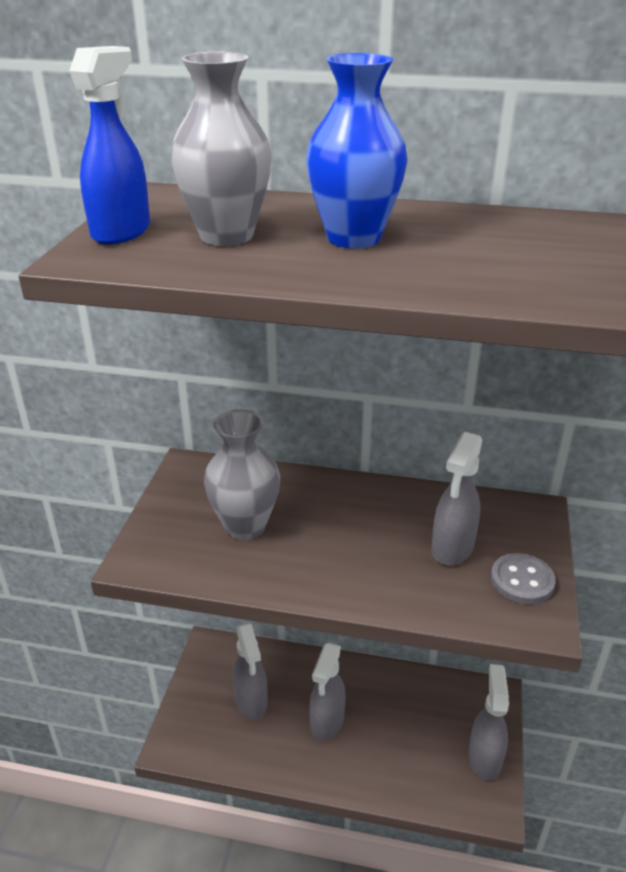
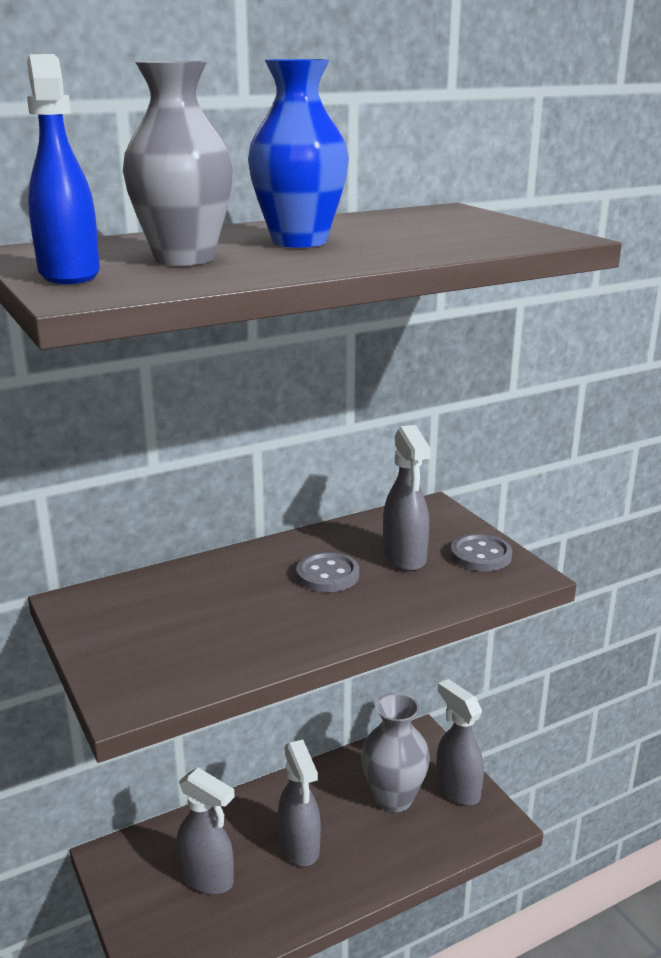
camera: 40 degrees left, 10 degrees down
(245, 526) = (204, 621): grey vase -> grey vase (393, 798)
(373, 532) = (327, 575): none -> grey button

